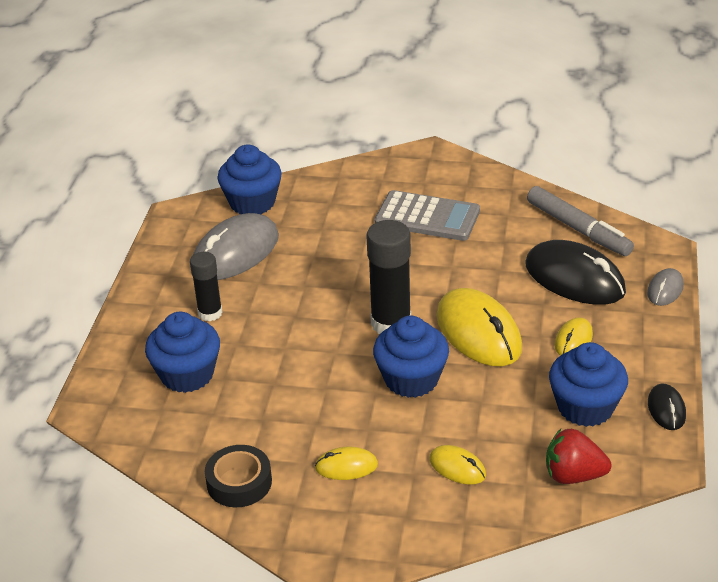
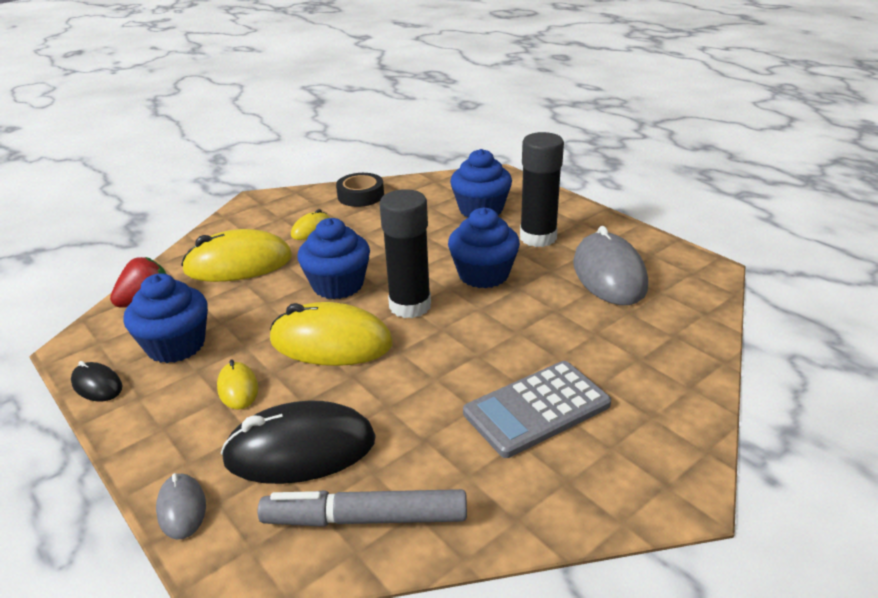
camera: 130 degrees right, 5 degrees down
(210, 313) = (538, 237): black glue stick -> black glue stick, size x1.62
(252, 202) = (689, 312): blue cupcake -> blue cupcake (483, 274)
(457, 467) = (238, 264): yellow mouse -> yellow mouse, size x2.03

